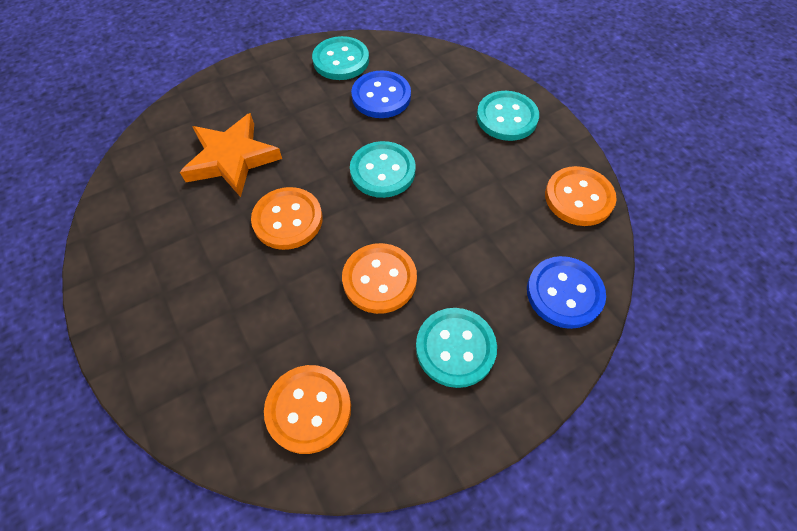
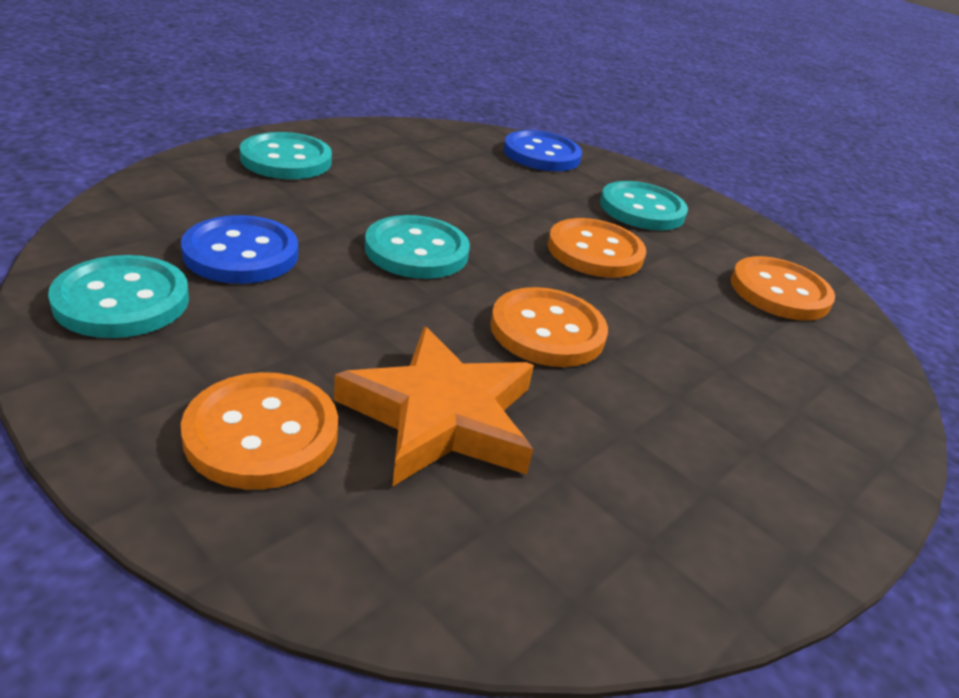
camera: 110 degrees left, 25 degrees down
(578, 198) = (414, 135): orange button -> orange button (262, 433)

